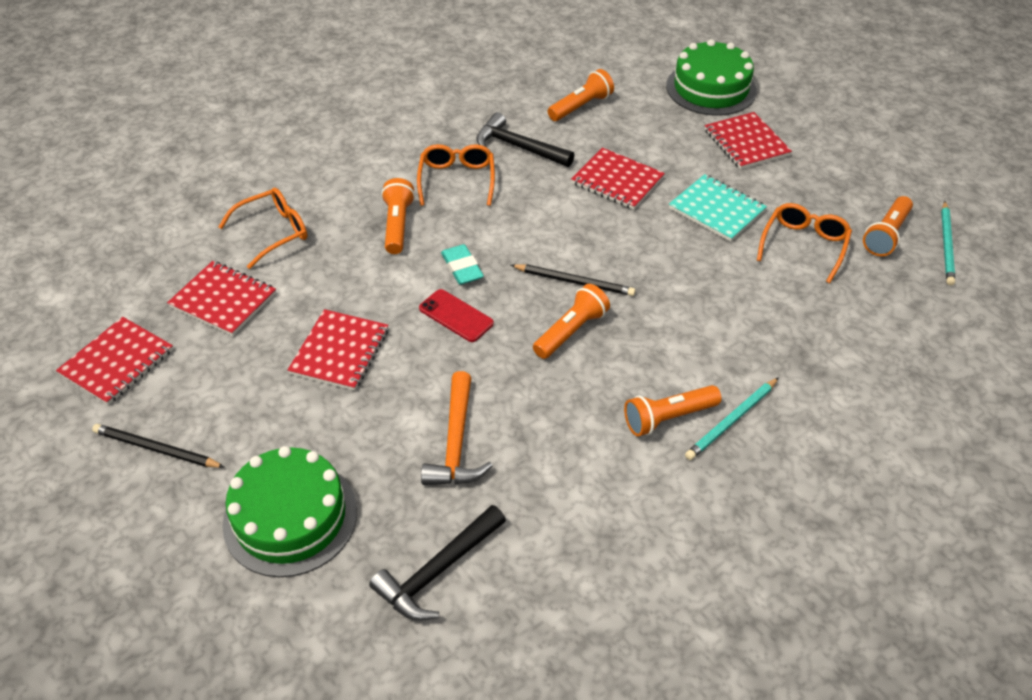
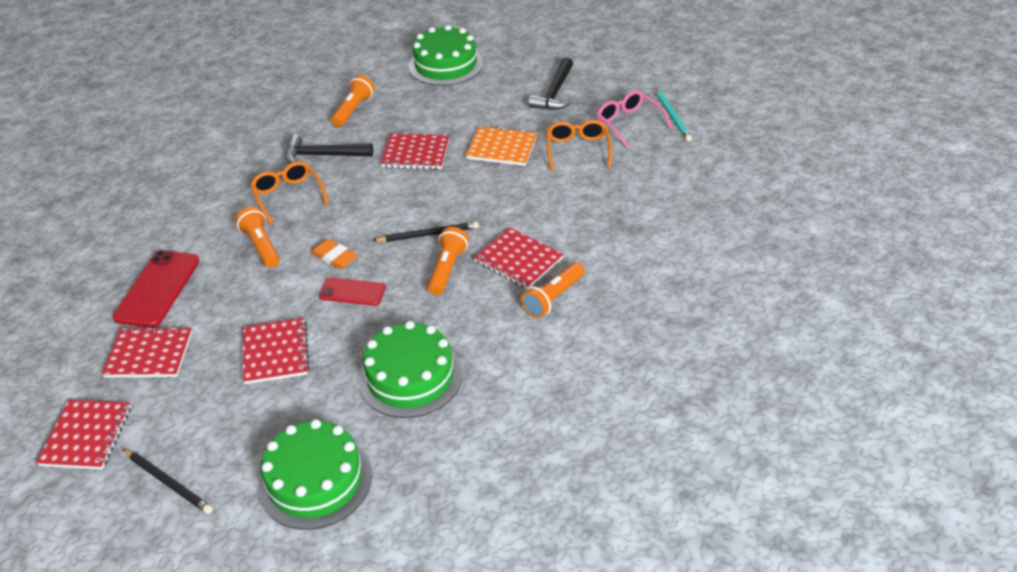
camera: 25 degrees left, 5 degrees down
(156, 449) = (168, 482): black pencil -> black pencil turned 135 degrees counterclockwise
(273, 232) = (158, 289): orange glasses -> red phone
(438, 571) = (453, 465): black hammer -> black hammer (555, 93)
(456, 442) = (410, 377): orange hammer -> green cake
(462, 268) = (335, 257): turquoise eraser -> orange eraser
(716, 210) = (502, 148): turquoise notebook -> orange notebook
(731, 421) = (597, 282): turquoise pencil -> none
(746, 143) = (495, 94): red notebook -> red notebook (518, 260)
(886, 235) = (629, 123): orange flashlight -> pink glasses

